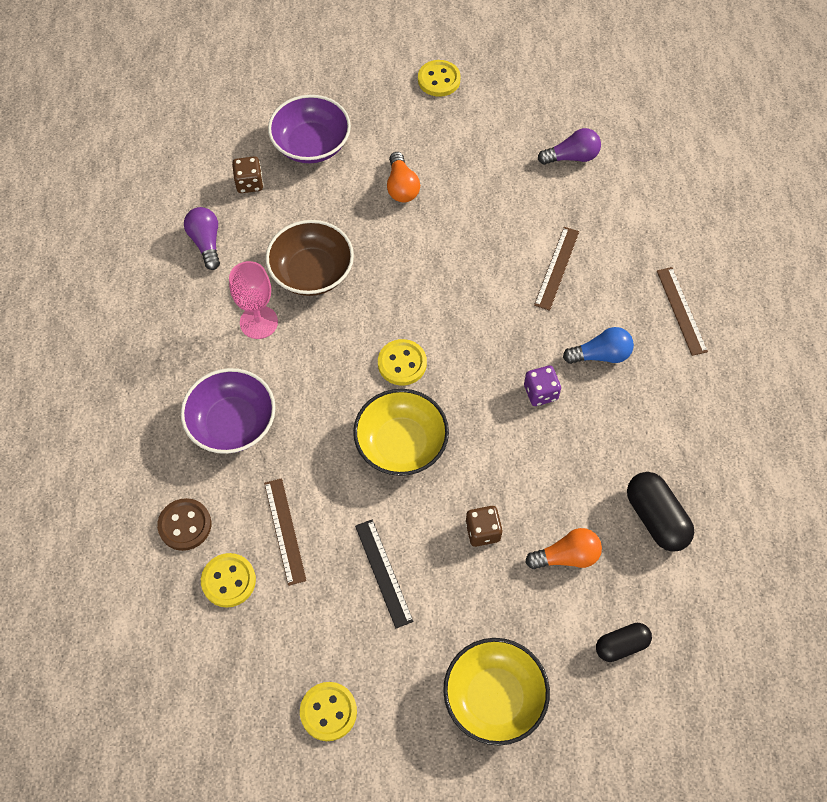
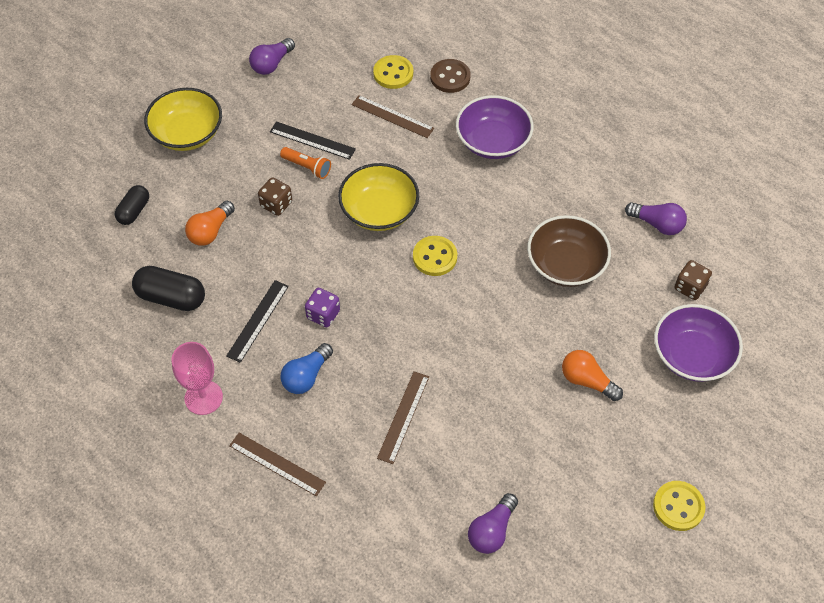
camera: 135 degrees right, 5 degrees down
(258, 322) = (555, 206): pink goblet -> pink goblet (203, 397)
(328, 712) = (271, 64): yellow button -> purple light bulb
(417, 546) = (307, 167): none -> orange flashlight
(556, 268) = (403, 417): brown ruler -> brown ruler turned 45 degrees clockwise
(599, 433) = (258, 320): none -> black ruler

